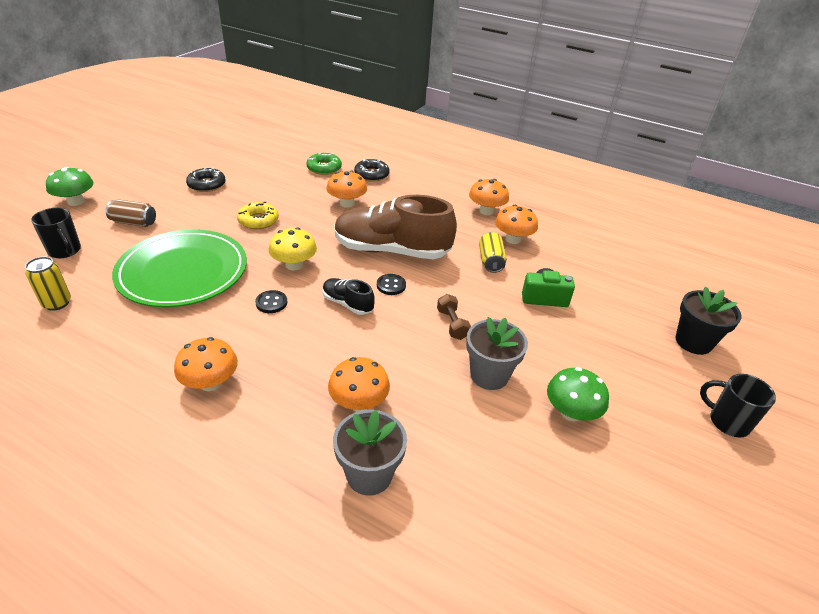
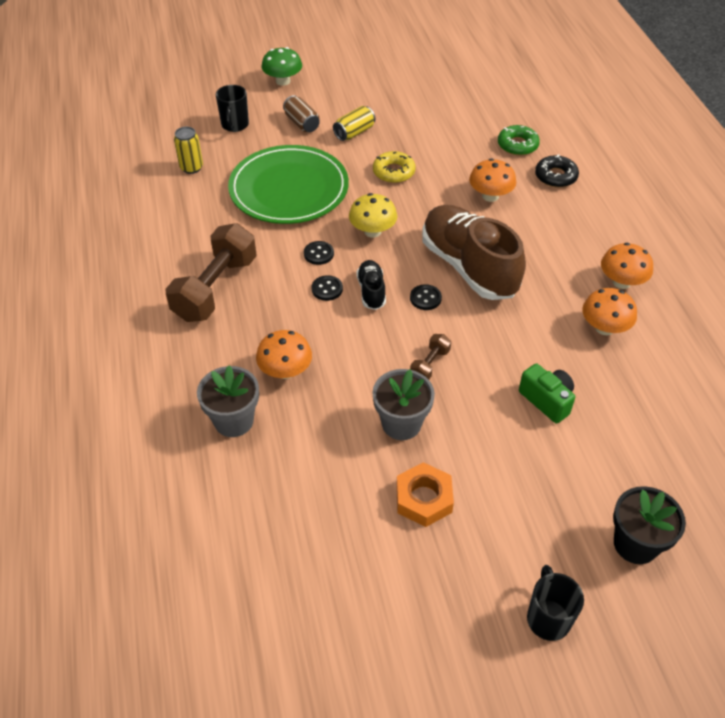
camera: 50 degrees right, 10 degrees up
(206, 184) = (393, 112): black donut -> none
(210, 383) = (216, 288): orange mushroom -> brown dumbbell
(311, 323) = (327, 289): none -> black button
(490, 261) = (547, 334): yellow can -> yellow can (354, 132)
(571, 412) = (423, 499): green mushroom -> orange nut

